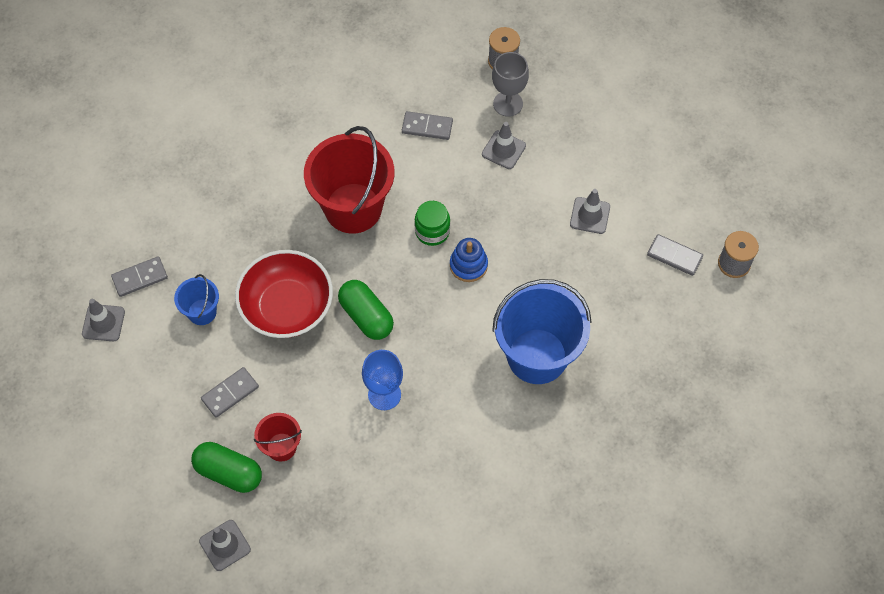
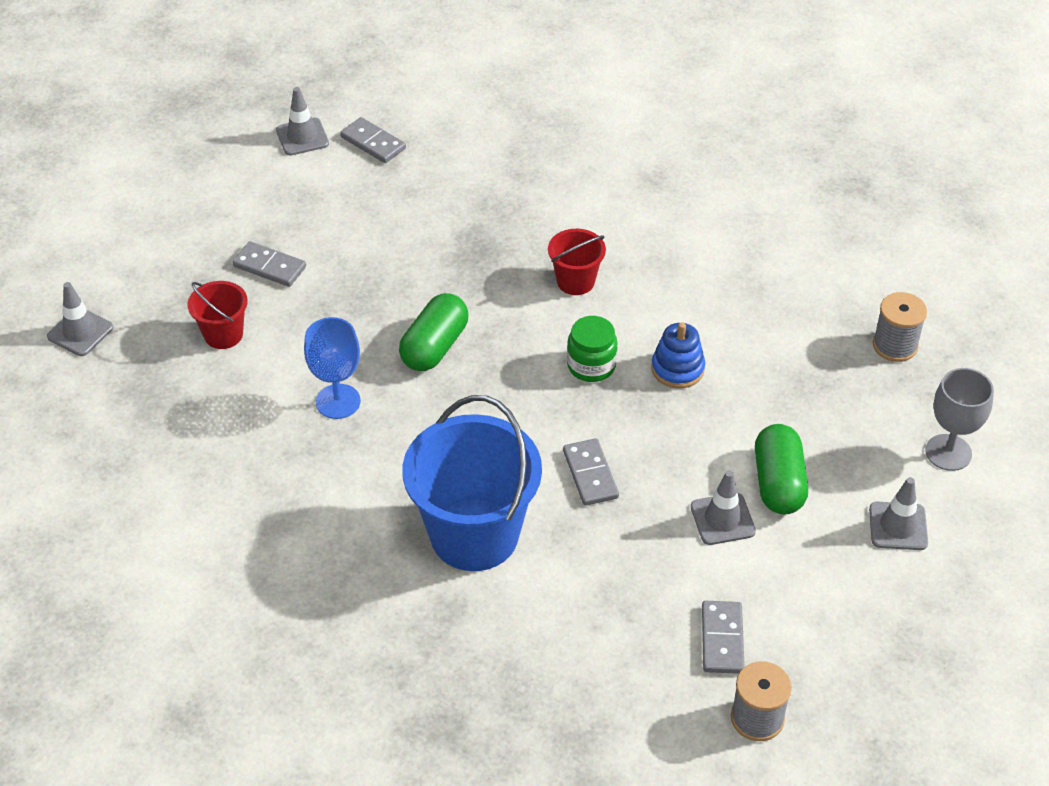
camera: 65 degrees right, 15 degrees down
(202, 312) = (359, 206): blue bucket -> none
(229, 472) = (170, 302): green capsule -> green capsule (778, 483)
(287, 307) = (406, 273): red bowl -> none
(353, 208) = (575, 281): red bucket -> red bucket, size x0.48
(427, 127) = (738, 307): grey domino -> grey domino (590, 474)
(468, 265) = (565, 418): blue stacking toy -> blue stacking toy (677, 369)
(503, 150) = (760, 393): grey traffic cone -> grey traffic cone (898, 526)
(508, 104) = (833, 373): grey goblet -> grey goblet (948, 452)

